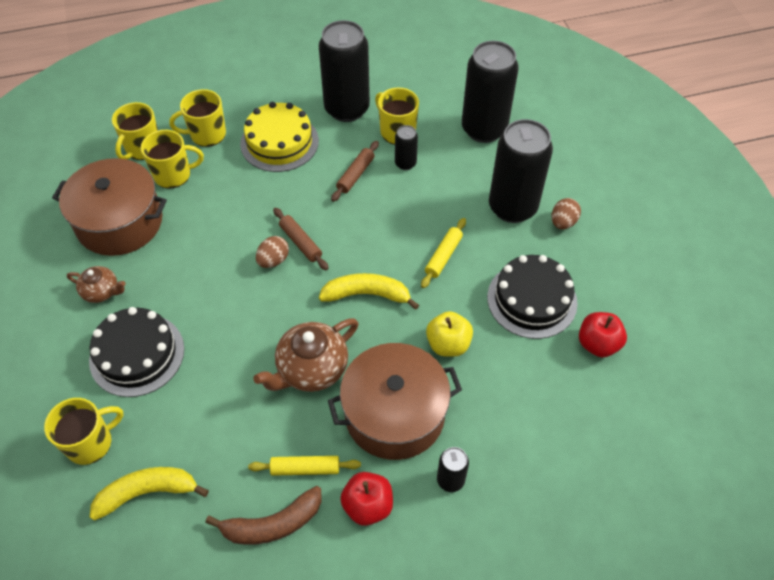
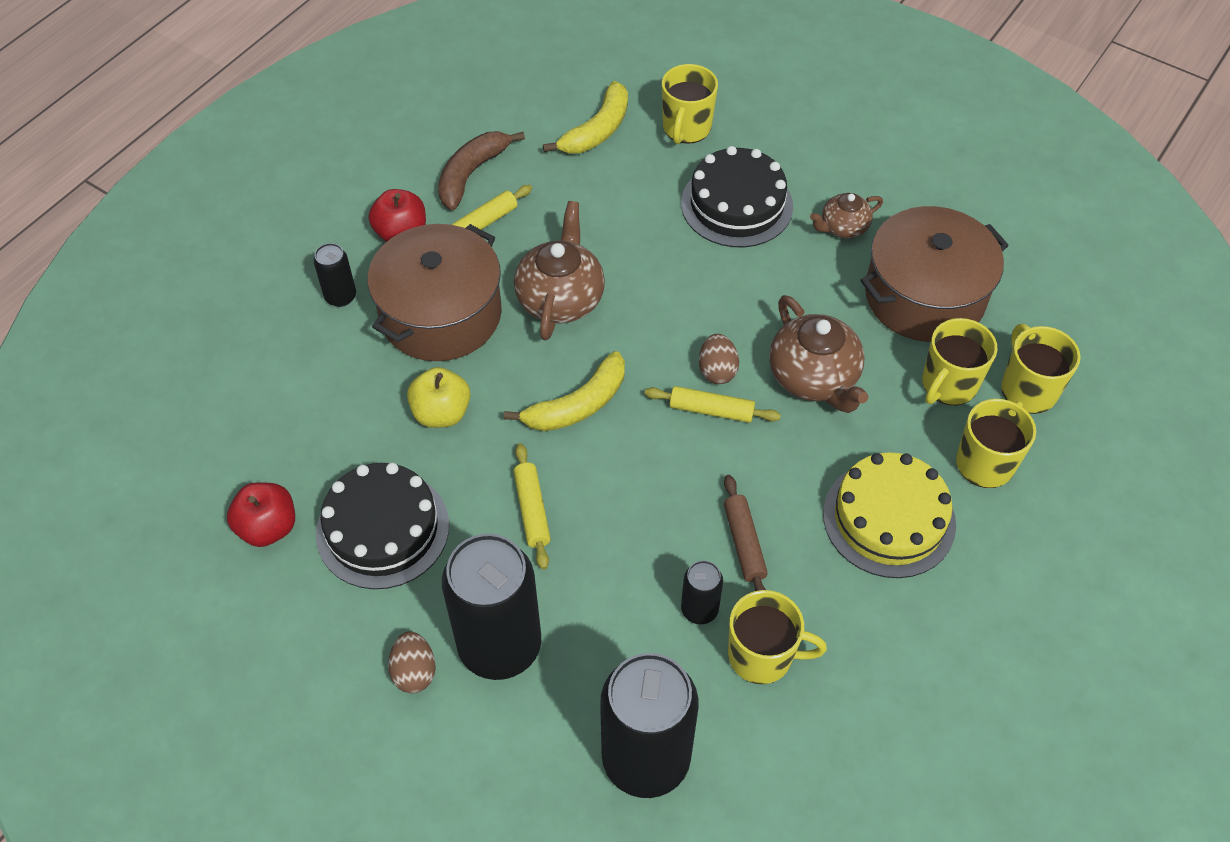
camera: 140 degrees right, 0 degrees up
(230, 222) = (814, 378): none -> brown teapot
(300, 242) = (711, 410): brown rolling pin -> yellow rolling pin
(347, 109) = (868, 641): black can -> none

